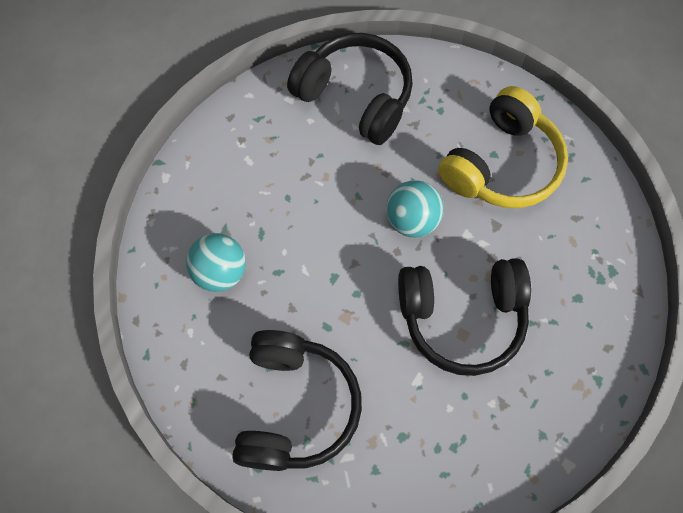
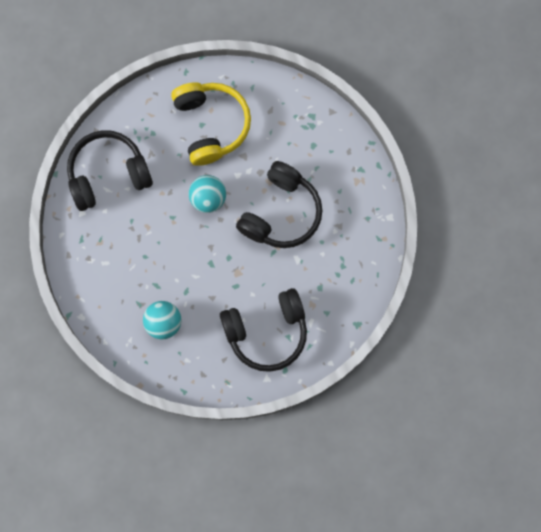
camera: 55 degrees left, 10 degrees up
(294, 407) = (266, 331): black headphones -> black headphones turned 120 degrees clockwise

